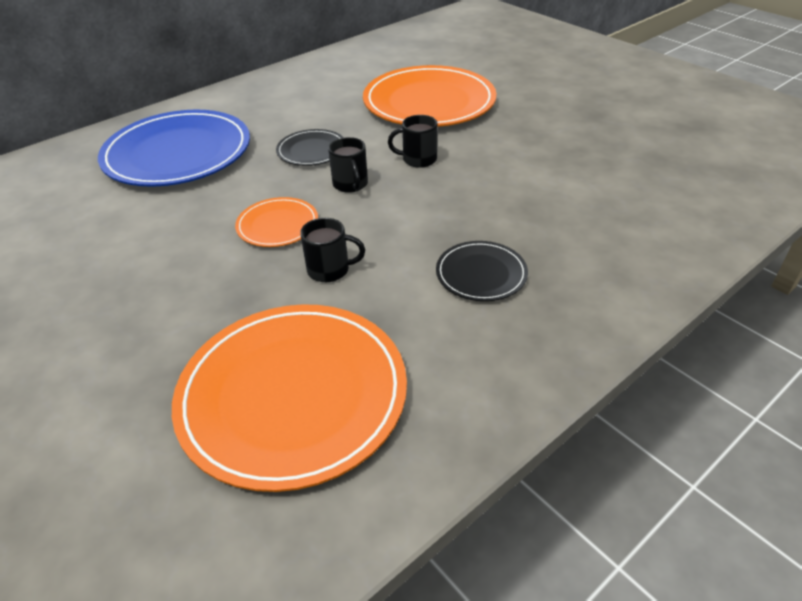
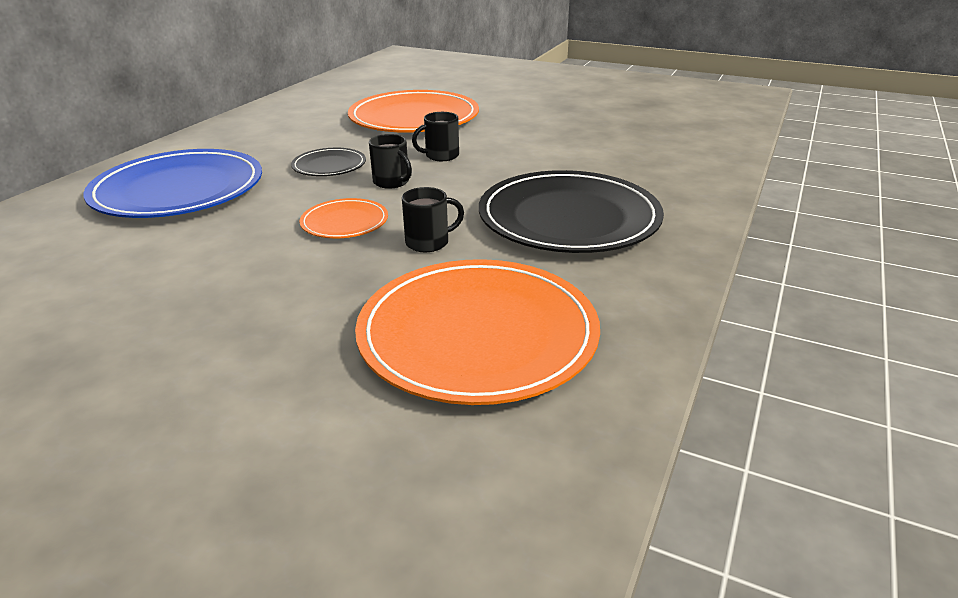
camera: 25 degrees left, 10 degrees down
(481, 274) = (568, 218): black plate -> black plate, size x2.09

